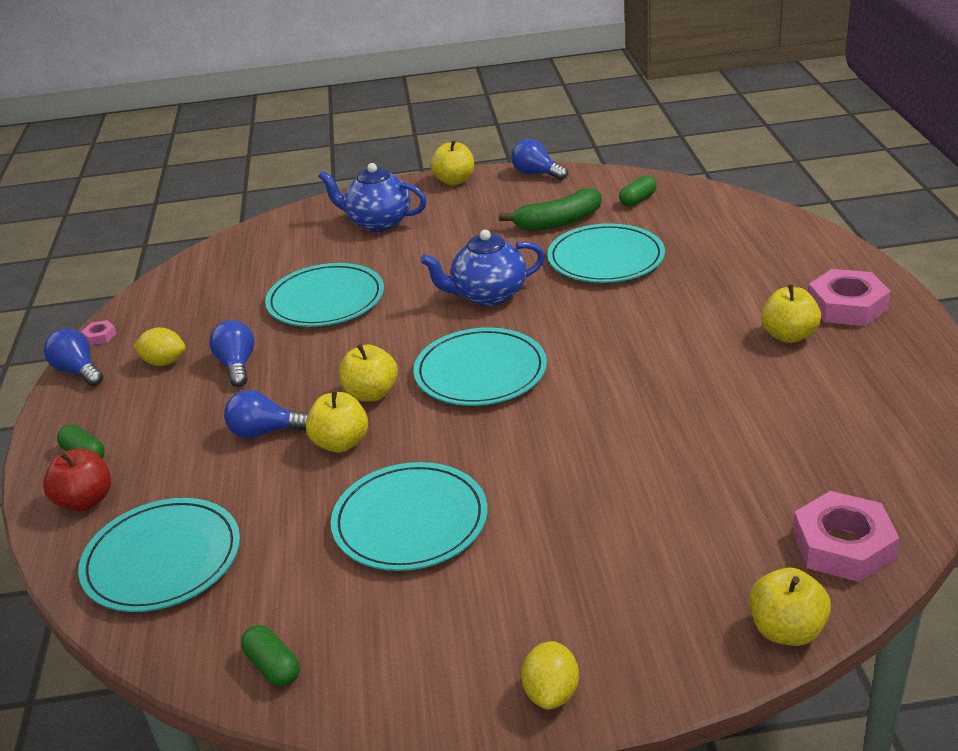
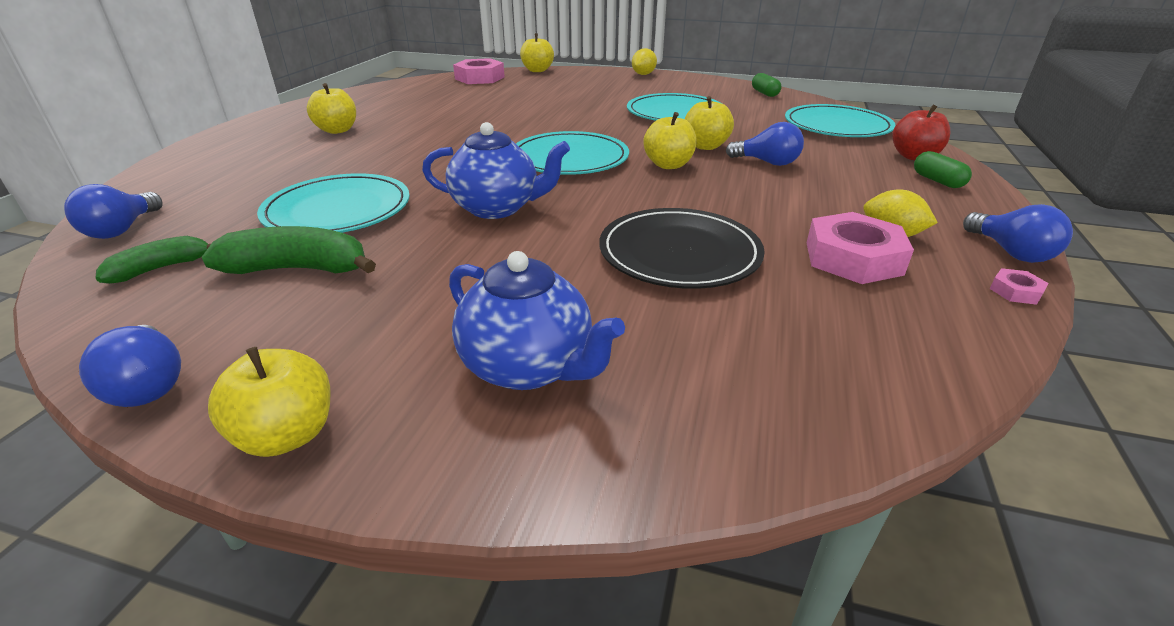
camera: 160 degrees left, 0 degrees up
(237, 365) = (797, 212): blue light bulb -> blue light bulb (122, 229)
(326, 300) = (679, 253): turquoise plate -> black plate
(637, 200) = (161, 268): green capsule -> green banana
(847, 306) = (266, 134): pink nut -> pink nut (853, 258)

